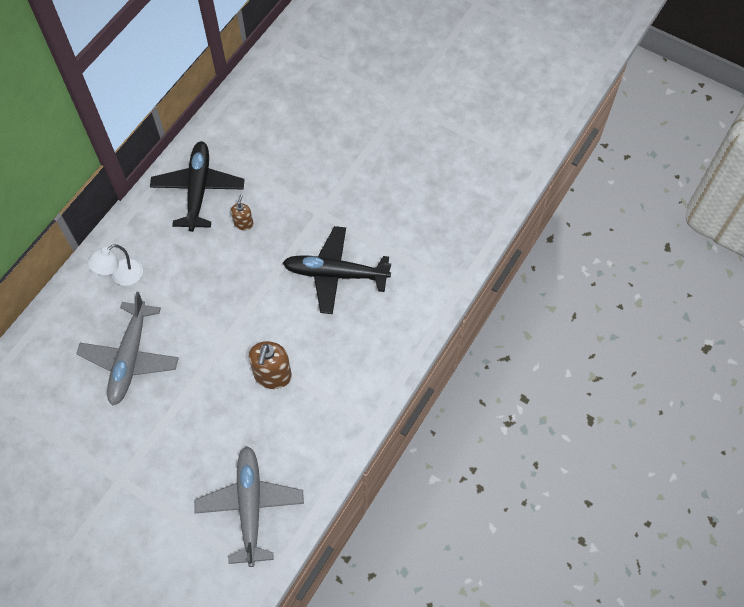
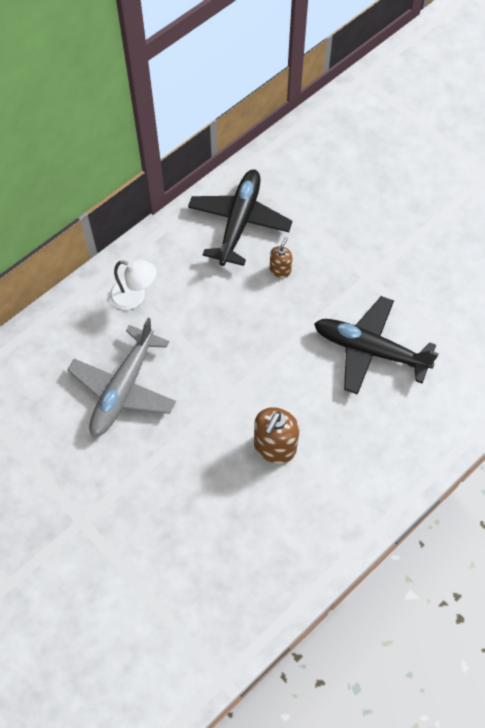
camera: 15 degrees right, 0 degrees up
(121, 276) = (135, 296): white lamp -> white lamp turned 135 degrees counterclockwise
(250, 507) = (216, 590): grey plane -> none

